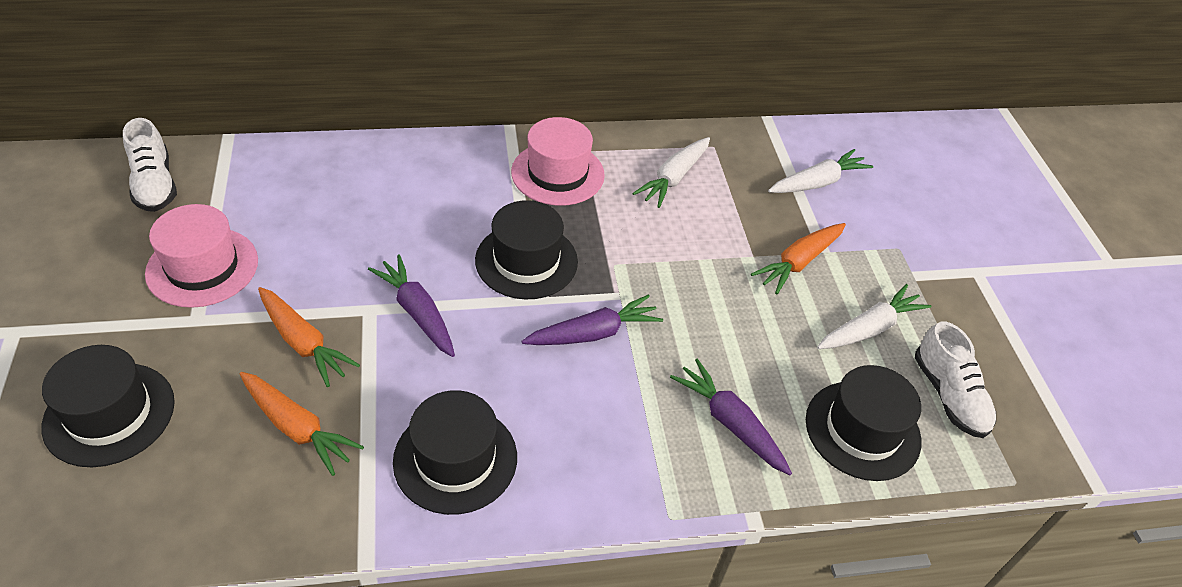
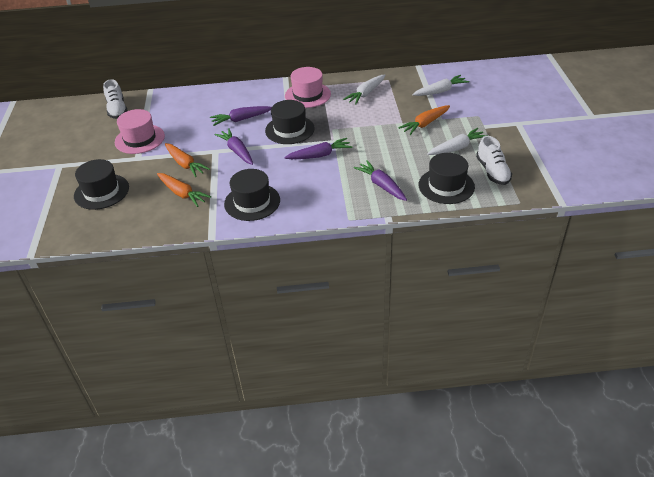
camera: 10 degrees right, 5 degrees down
(423, 227) = (241, 119): none -> purple carrot

